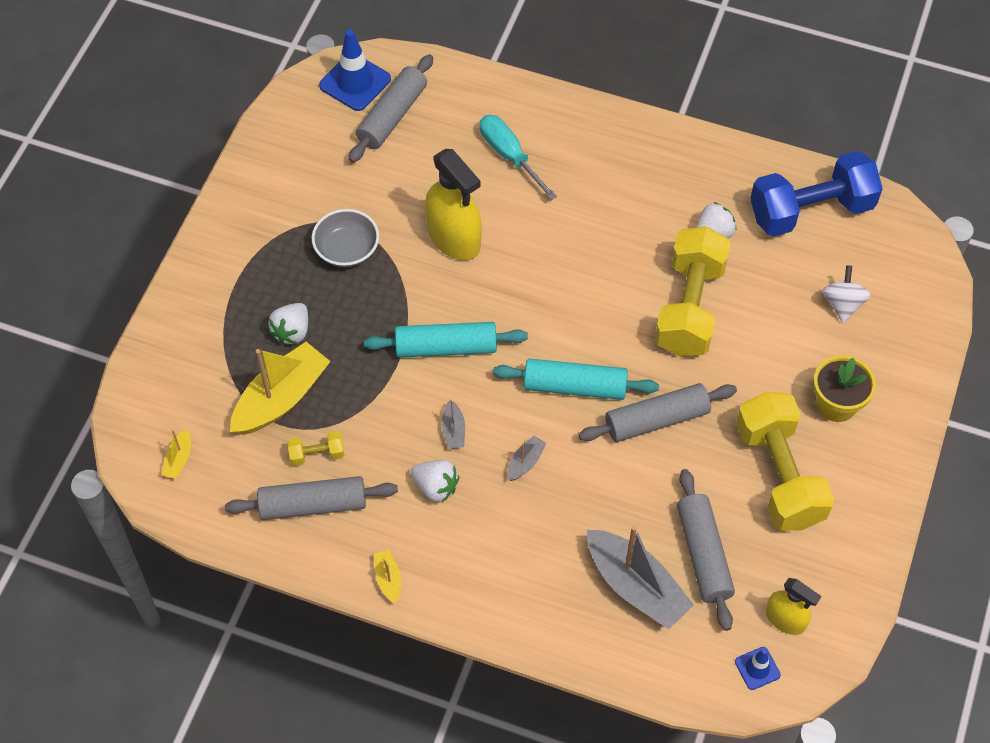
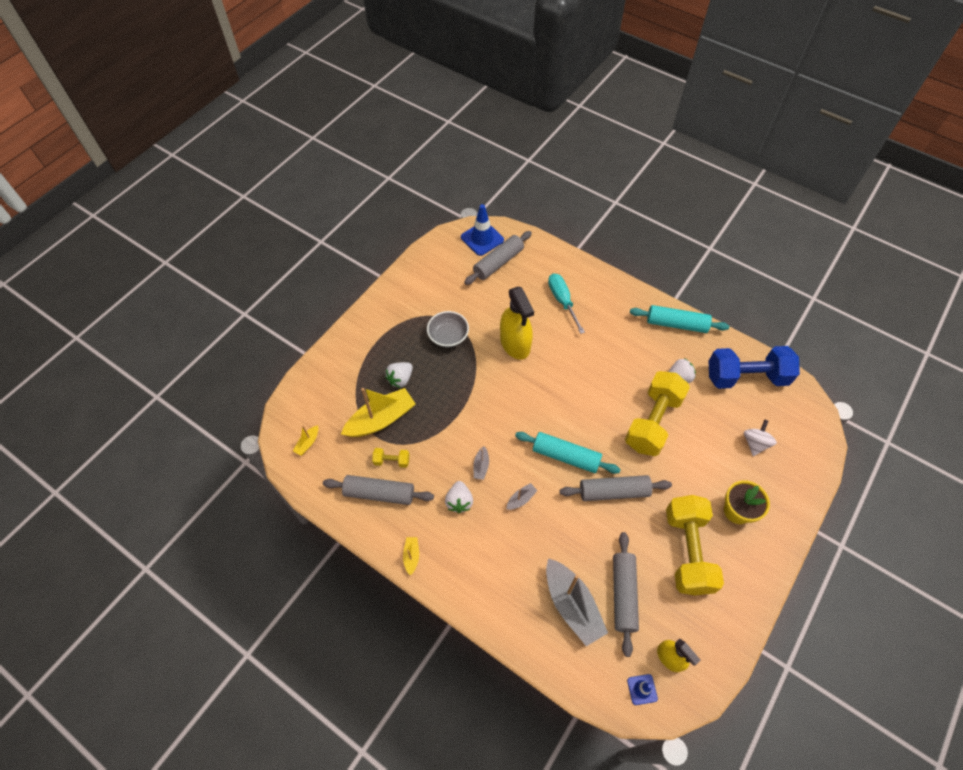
camera: 15 degrees right, 0 degrees up
(436, 487) = (459, 501): white strawberry -> white strawberry turned 45 degrees clockwise
(446, 347) = (491, 411): turquoise rolling pin -> turquoise rolling pin (676, 324)

